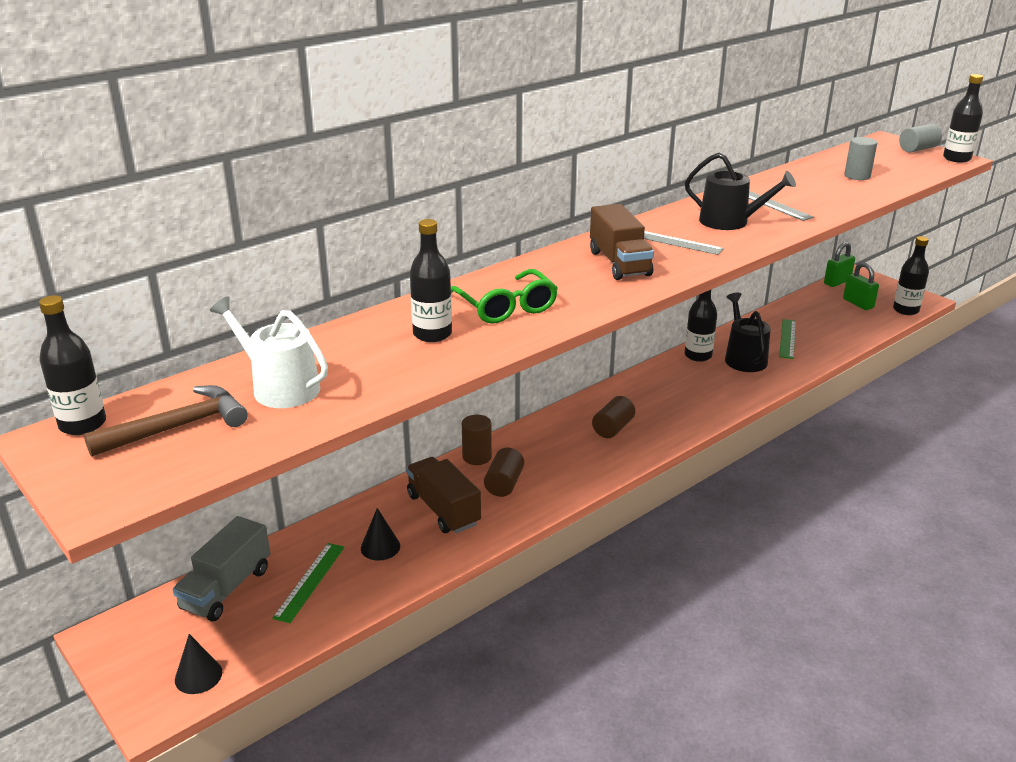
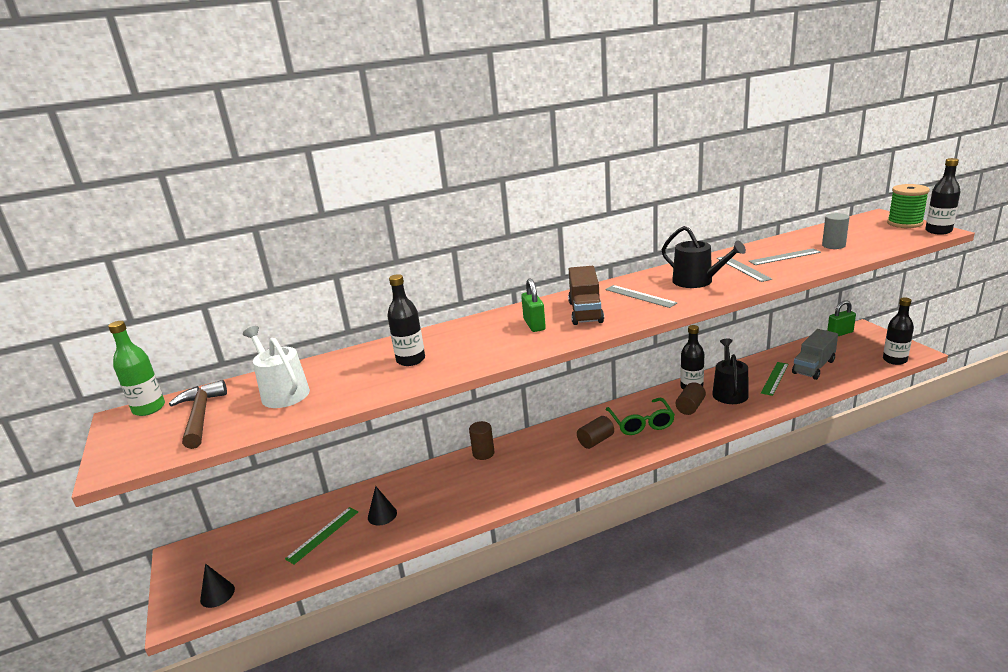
camera: 20 degrees right, 5 degrees down
(83, 424) = (149, 408): black bottle -> green bottle
(178, 427) = (200, 416): brown hammer -> brown hammer turned 90 degrees counterclockwise
(226, 588) = (268, 532): grey truck -> grey truck (813, 367)
(443, 510) = (439, 492): brown truck -> none
(504, 484) = (492, 476): brown cylinder -> brown cylinder (690, 407)
(506, 307) = (477, 342): green glasses -> green glasses (641, 423)
(811, 190) = (784, 257): none -> grey ruler
(858, 303) = (851, 352): green padlock -> green padlock (534, 325)
(918, 149) = (905, 223): grey cylinder -> green spool

